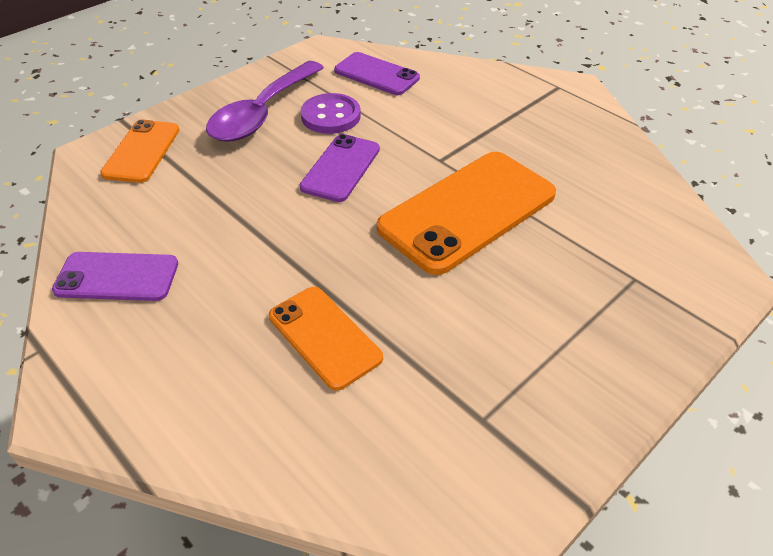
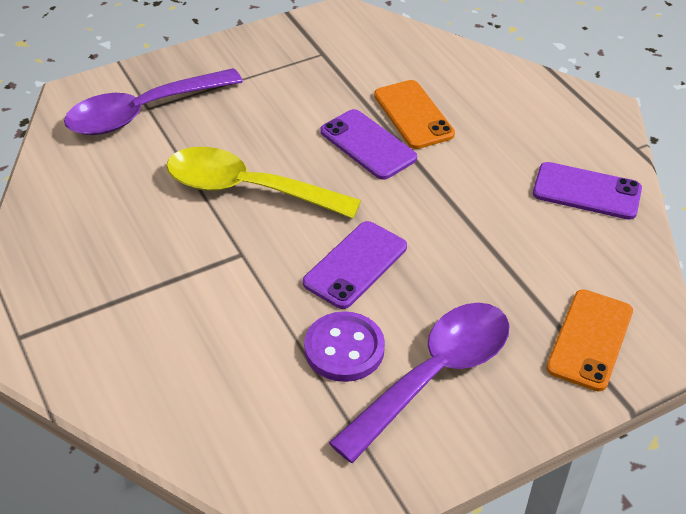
camera: 165 degrees left, 0 degrees up
(376, 74) = (252, 421): purple phone -> purple phone (368, 145)
(467, 211) = (247, 189): orange phone -> yellow spoon
(635, 270) = (142, 112): none -> purple spoon

